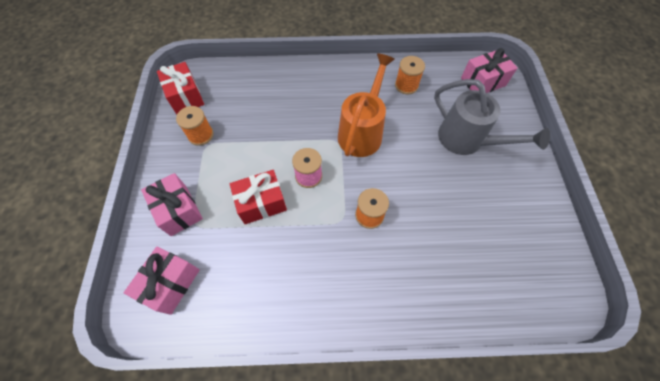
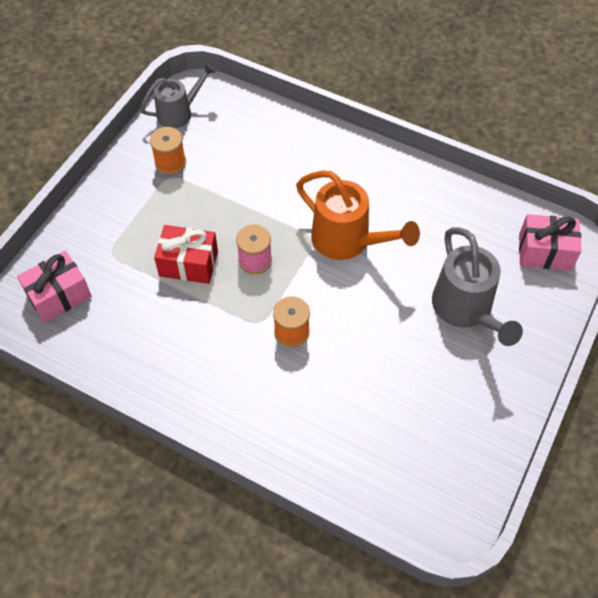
camera: 30 degrees right, 5 degrees down
(178, 210) = (104, 231): pink gift -> none
(185, 96) = (179, 112): red gift -> grey watering can
(362, 131) = (348, 241): orange watering can -> orange watering can turned 75 degrees clockwise
(406, 85) = (441, 212): orange spool -> none

